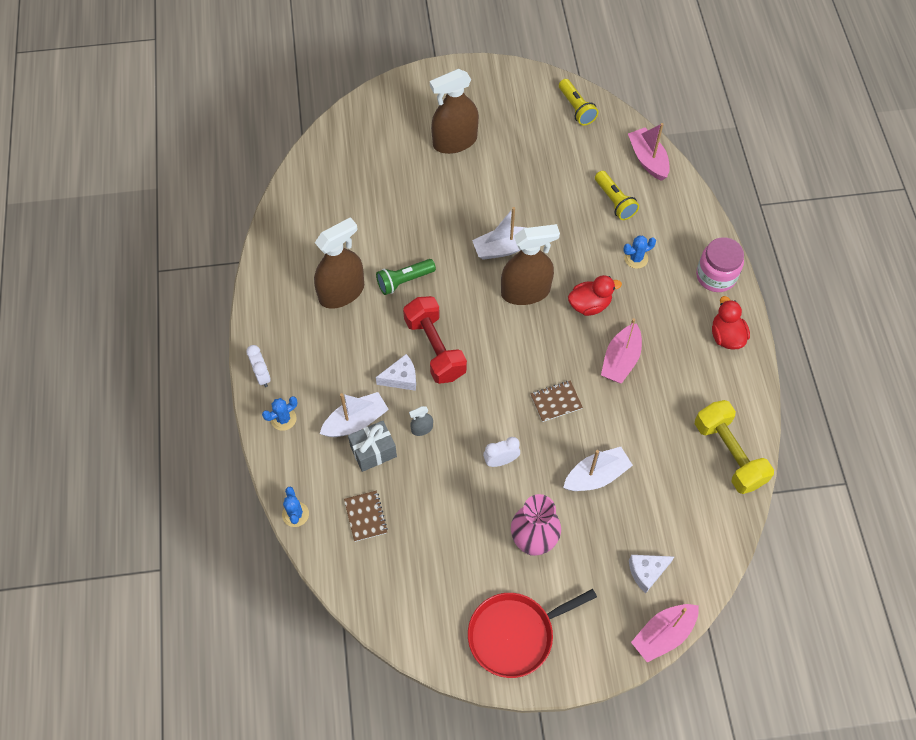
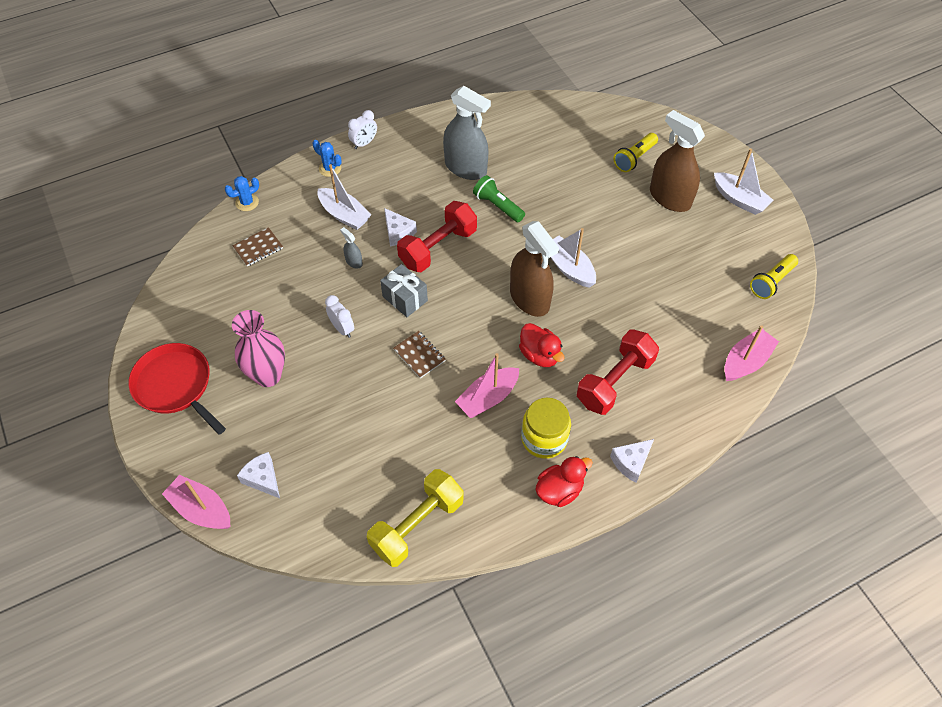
camera: 70 degrees right, 5 degrees down
(341, 292) = (465, 168): brown spray bottle -> grey spray bottle
(373, 451) = (320, 235): grey gift -> grey gift (405, 298)
(596, 476) = (352, 409): white boat -> white boat (739, 199)
(614, 201) = (674, 345): yellow flashlight -> yellow flashlight (634, 158)
(620, 360) = (488, 398): pink boat -> pink boat turned 45 degrees counterclockwise
(636, 258) = (614, 381): blue cactus -> red dumbbell
(674, 330) = (544, 438): none -> yellow jar
(716, 276) = (631, 462): pink jar -> white cheese

